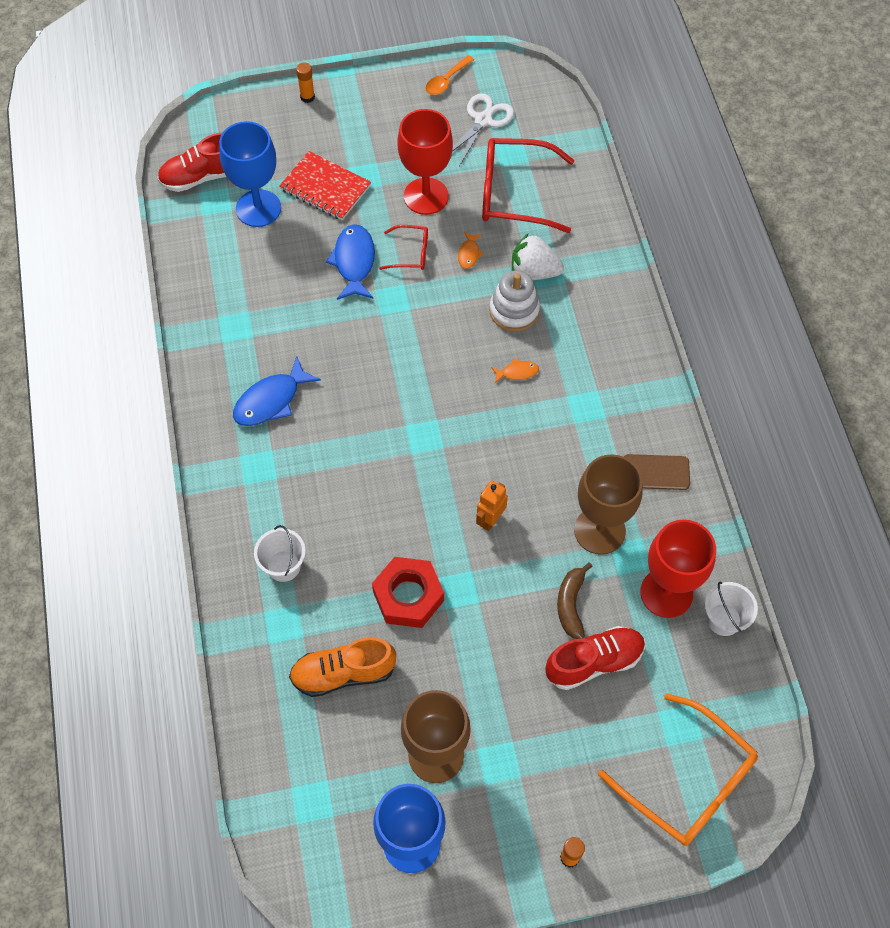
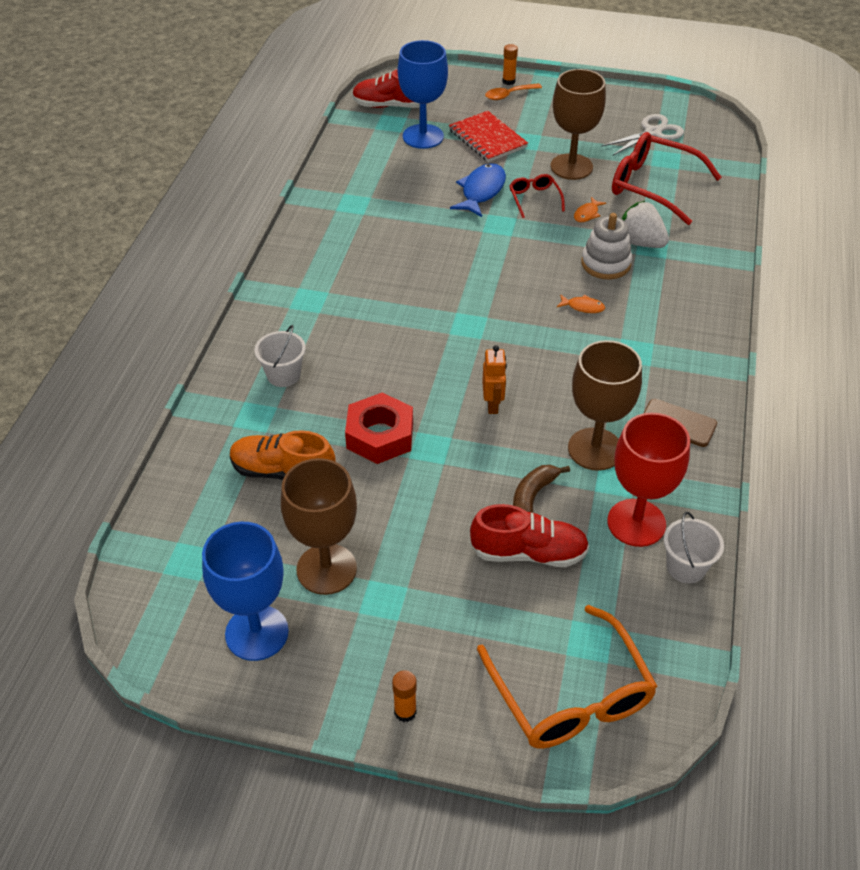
camera: 25 degrees right, 15 degrees down
(271, 400) = (350, 259): blue fish -> none
(410, 253) = (534, 199): red glasses -> red glasses turned 135 degrees counterclockwise
(426, 196) = (571, 167): red goblet -> brown goblet
(446, 81) = (635, 100): orange spoon -> orange spoon (509, 95)
(490, 519) = (493, 405): orange robot -> orange robot turned 120 degrees clockwise

